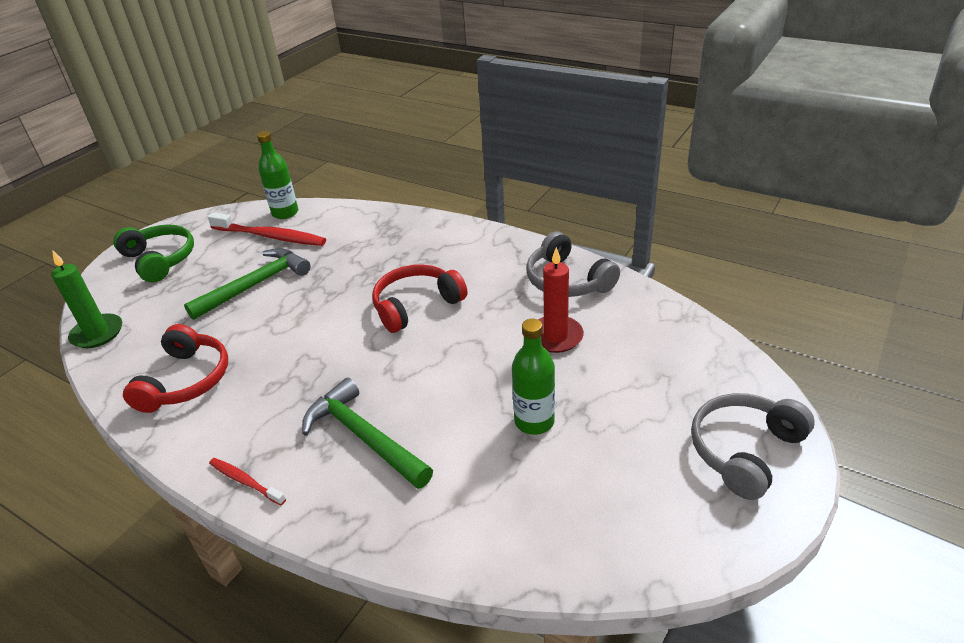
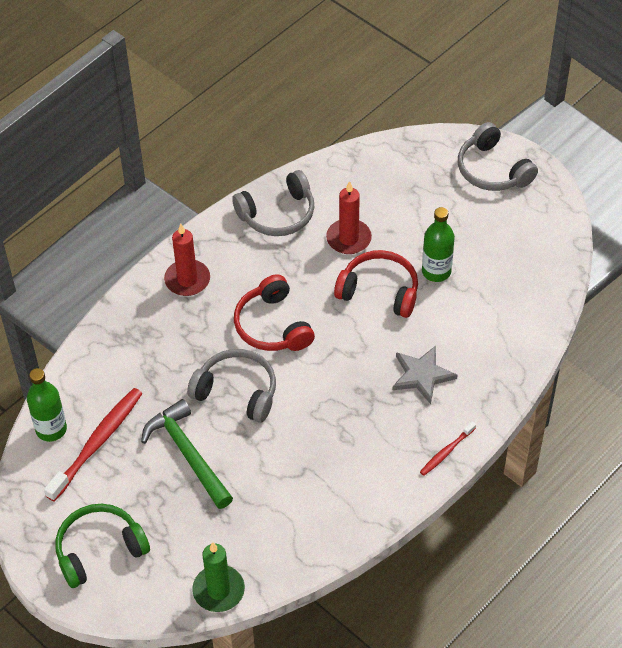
camera: 80 degrees left, 15 degrees up
(186, 380) = (317, 503): red headphones -> red headphones (379, 291)
(329, 299) = (237, 391): none -> grey headphones
(364, 436) = (422, 375): green hammer -> grey star
(460, 244) = (187, 280): none -> red candle

